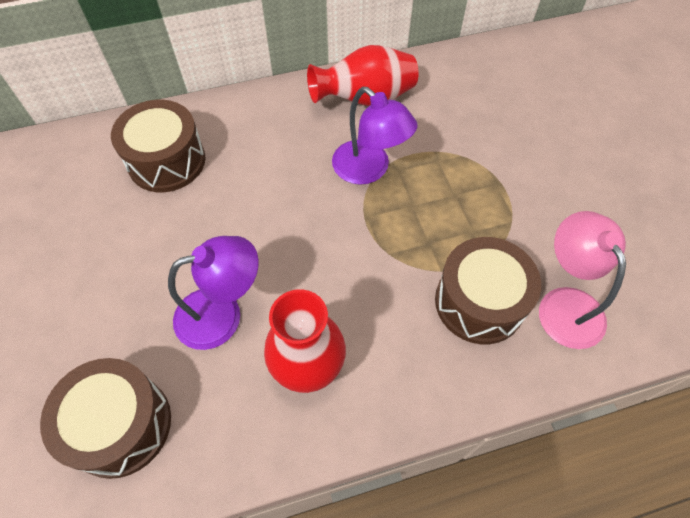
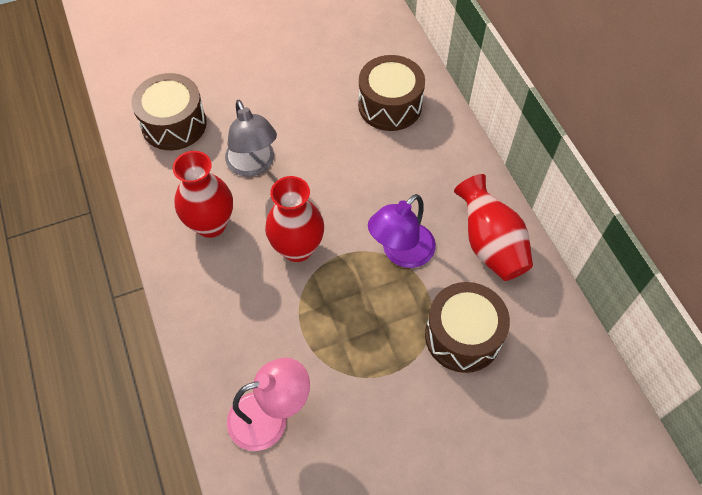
camera: 85 degrees right, 0 degrees up
(222, 314) = (253, 165): purple lamp -> grey lamp
(354, 268) = (297, 248): none -> red vase
(479, 302) = (269, 344): brown drum -> brown drum (463, 336)

